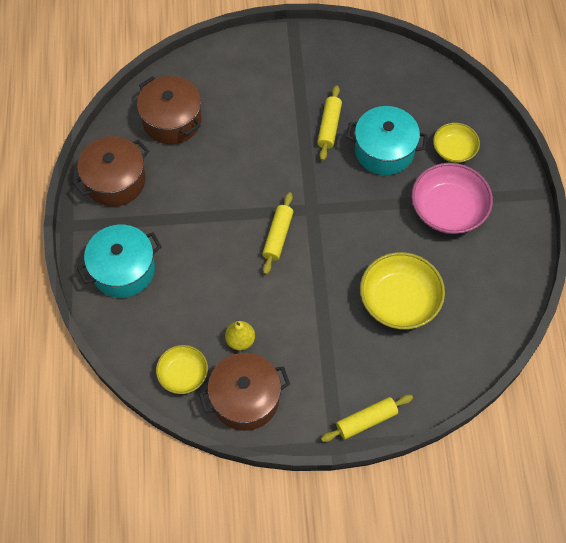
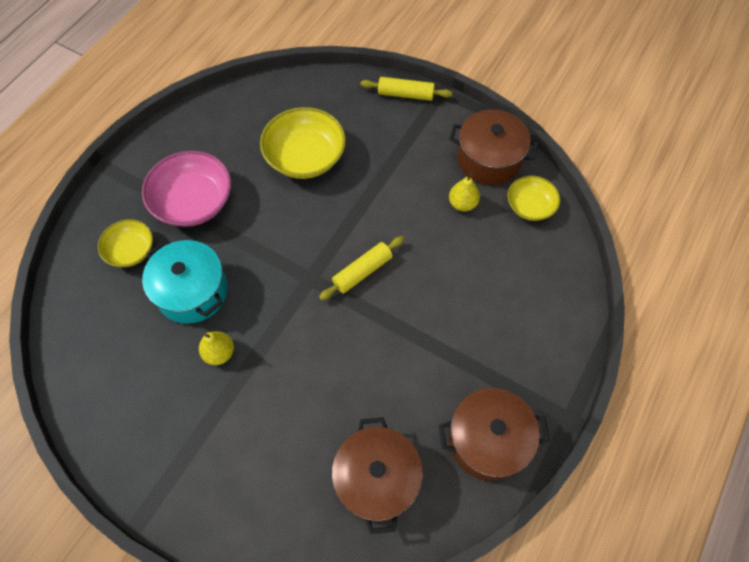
camera: 145 degrees left, 0 degrees up
(123, 270) = (533, 331): turquoise pot -> none
(329, 127) = (219, 353): yellow rolling pin -> yellow pear

